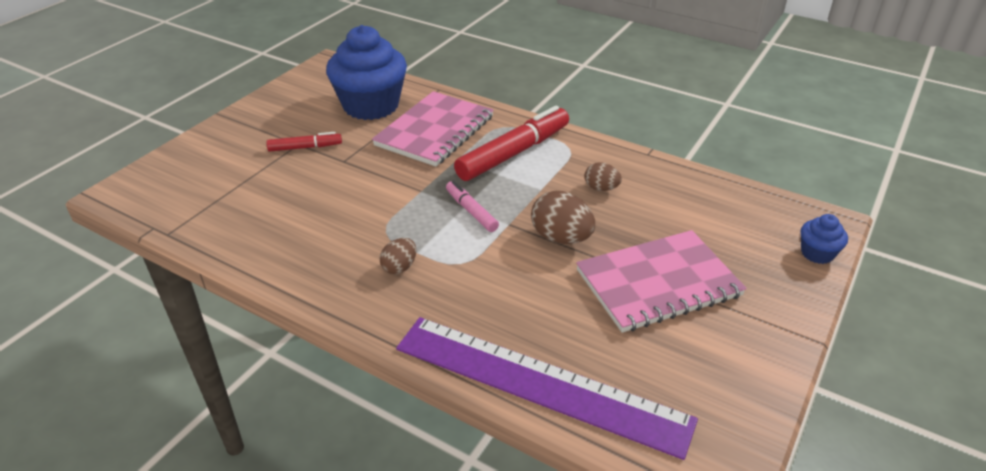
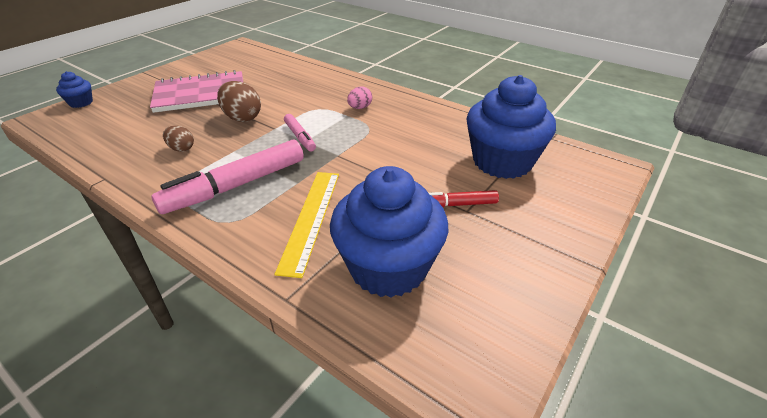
camera: 175 degrees left, 0 degrees up
(237, 191) = (502, 162): none -> blue cupcake
(399, 267) = (360, 108): brown egg -> pink egg
(435, 131) = (310, 218): pink notebook -> yellow ruler
(513, 153) = (236, 185): red marker -> pink marker
(539, 384) = (295, 66): purple ruler -> none

